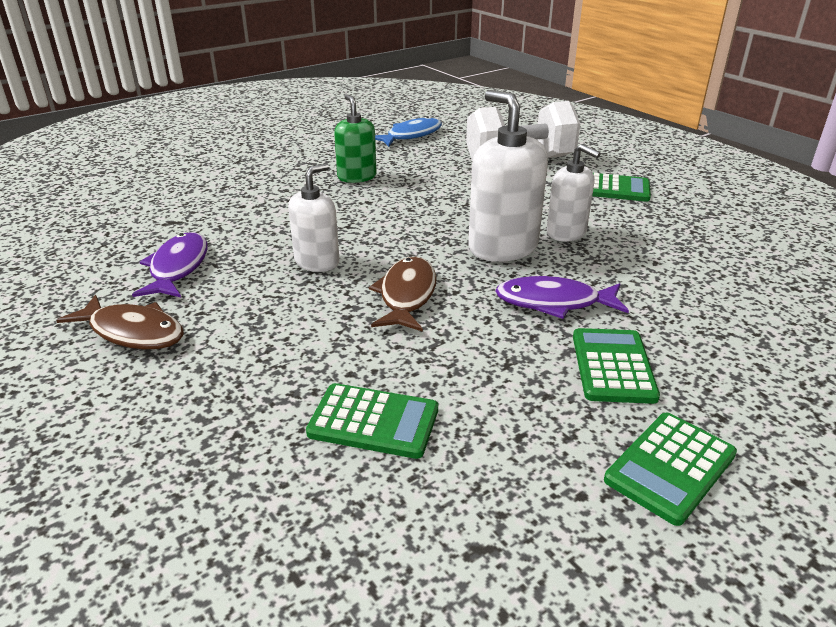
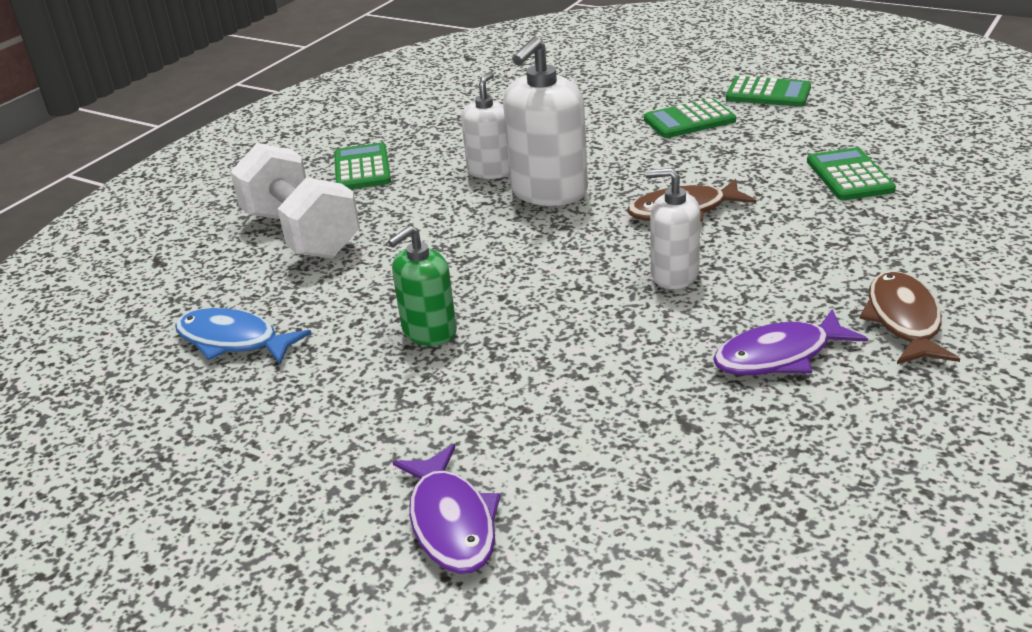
camera: 110 degrees left, 0 degrees up
(554, 302) = (626, 152): purple fish -> purple fish (451, 522)

